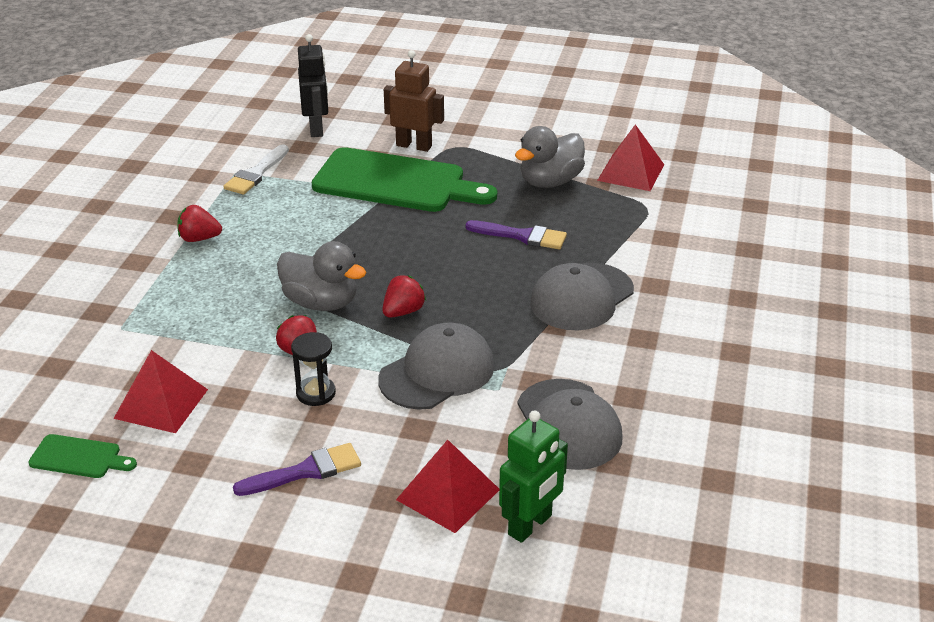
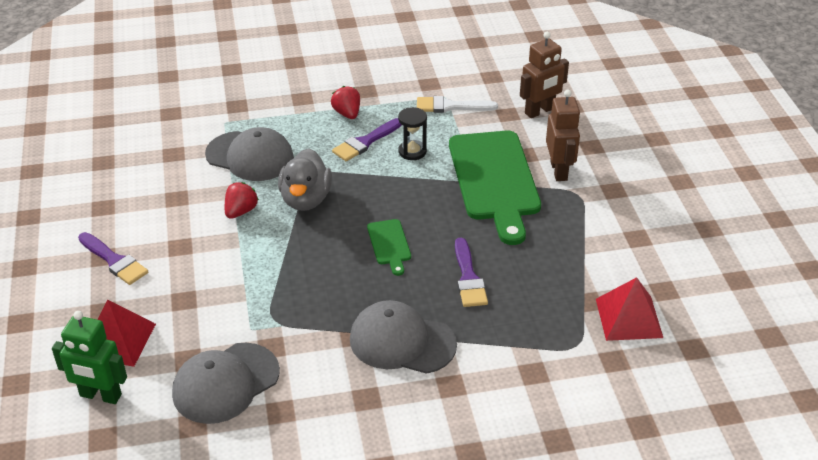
camera: 65 degrees right, 5 degrees up
(79, 457) = (88, 159): green cutting board -> green cutting board (389, 244)
(161, 403) = (155, 170): red pyramid -> none
(261, 240) = (365, 142): none -> purple brush
(316, 129) = (540, 111): black robot -> brown robot
(316, 393) = (199, 235): black hourglass -> black hourglass (412, 151)
(403, 312) = (319, 245): red strawberry -> none
(437, 372) = (254, 288): grey cap -> grey cap (250, 156)
(550, 181) = (568, 269): grey duck -> none

